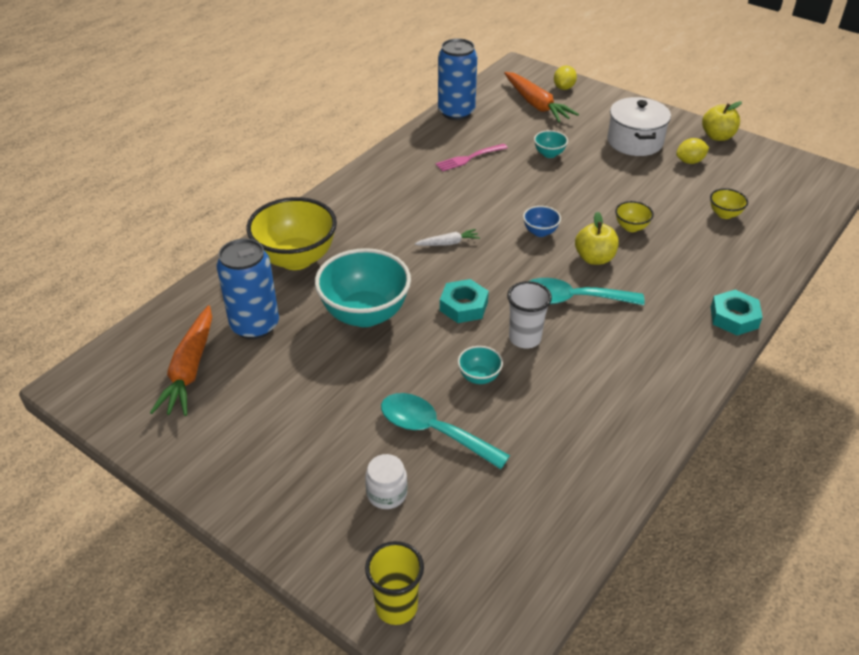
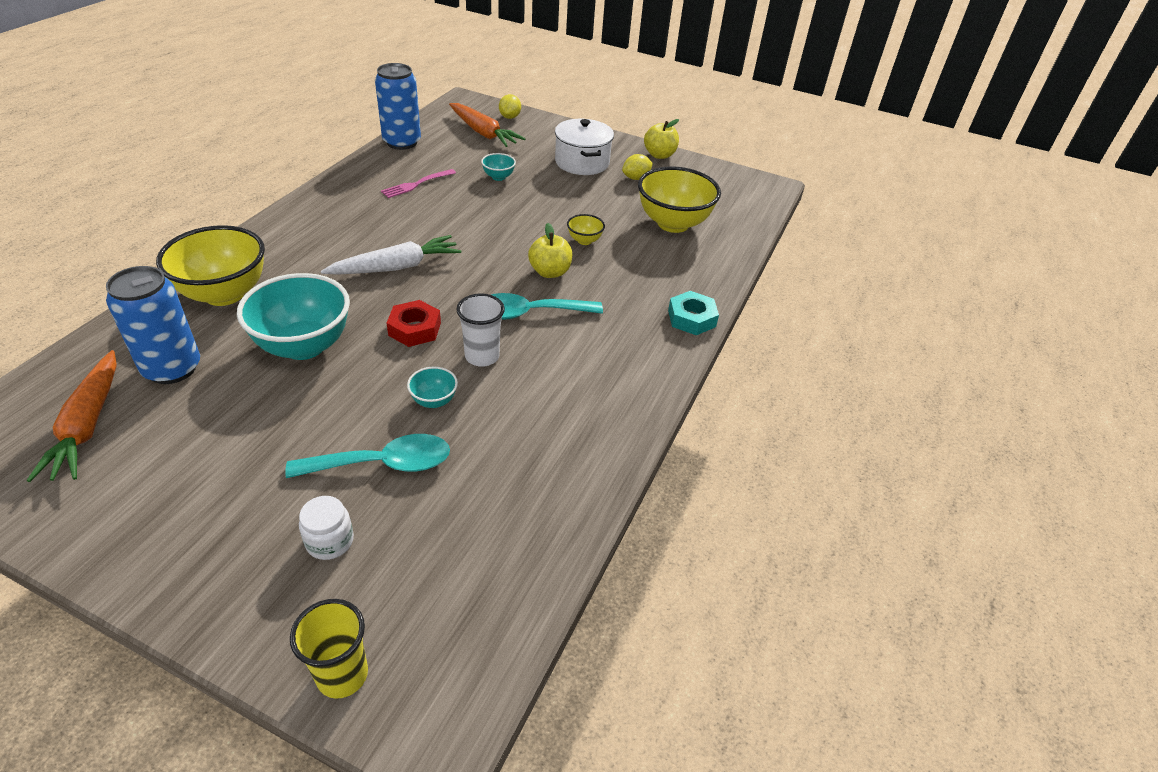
camera: 15 degrees left, 0 degrees up
(433, 431) = (383, 464): turquoise spoon -> turquoise spoon turned 150 degrees clockwise
(448, 243) = (396, 267): white carrot -> white carrot, size x1.96
(463, 306) = (415, 329): turquoise nut -> red nut
(540, 232) = (493, 250): blue bowl -> none
(724, 214) = (673, 223): yellow bowl -> yellow bowl, size x2.23

